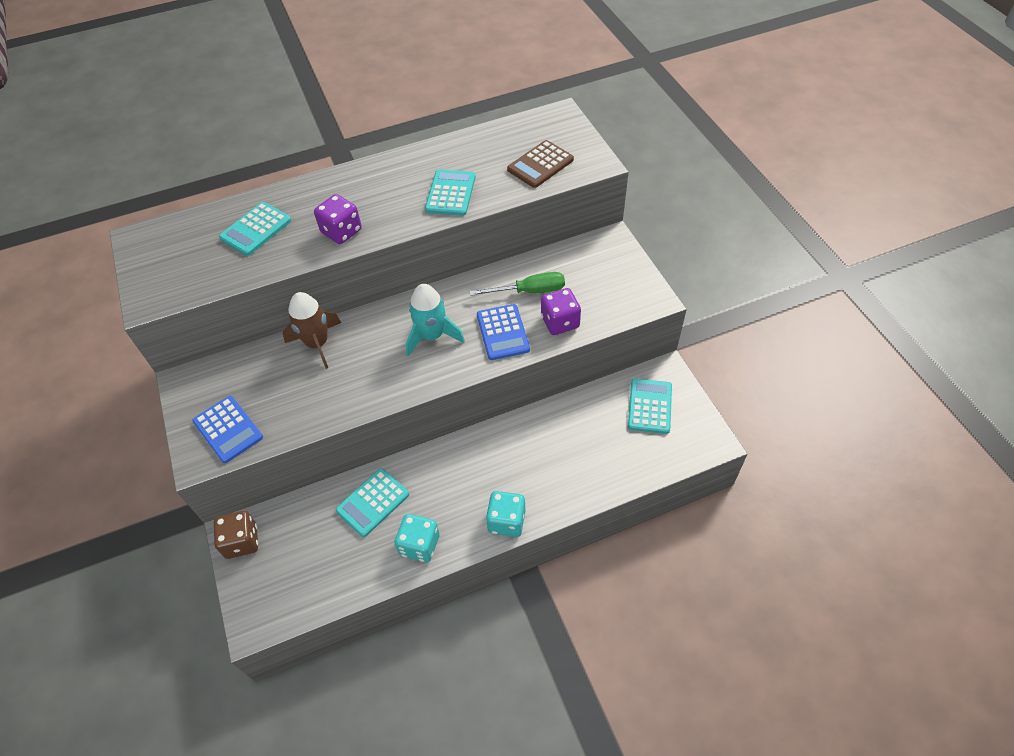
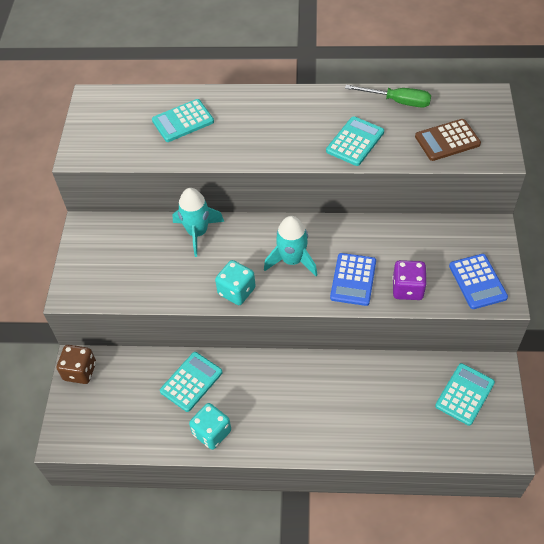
camera: 25 degrees right, 0 degrees up
(228, 429) = (100, 278): blue calculator -> blue calculator (477, 281)
(317, 344) = (197, 233): brown rocket -> turquoise rocket
(341, 231) = (249, 146): purple dice -> none
(373, 502) = (191, 382): turquoise calculator -> turquoise calculator turned 150 degrees clockwise
(506, 521) = (291, 443): turquoise dice -> turquoise dice (236, 291)
(529, 291) = (394, 251): green screwdriver -> green screwdriver (398, 101)

